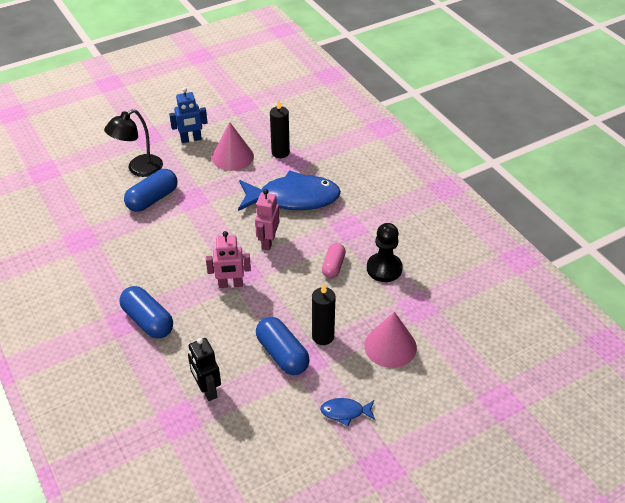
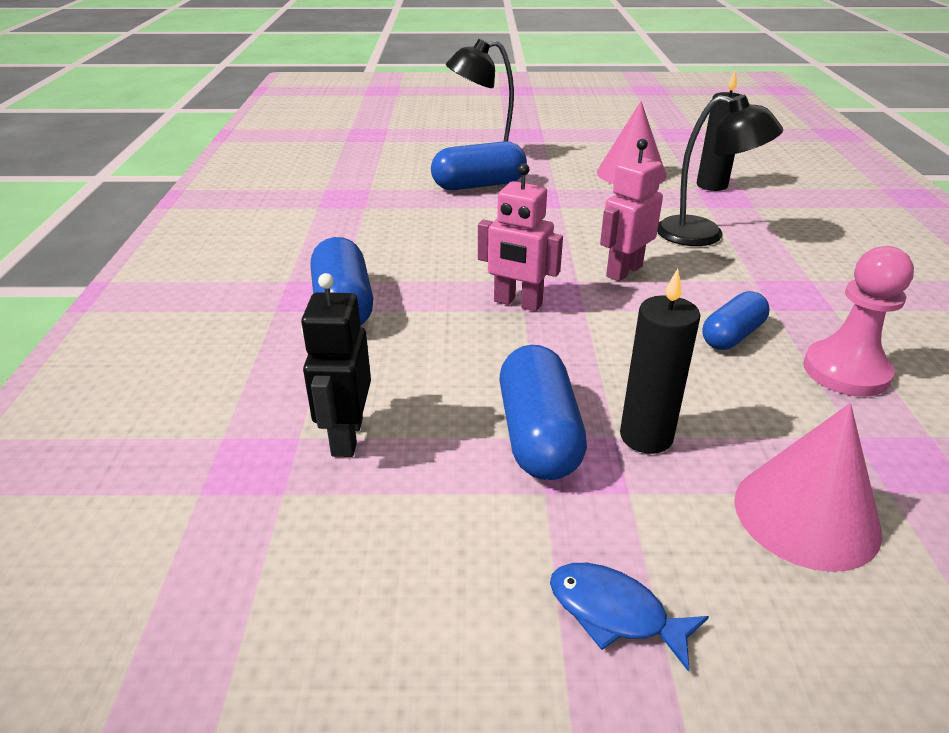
camera: 30 degrees right, 10 degrees down
(191, 139) = (582, 147): blue robot -> none
(293, 198) = (704, 235): blue fish -> black lamp
(333, 266) = (732, 336): pink capsule -> blue capsule
(384, 268) = (846, 371): black pawn -> pink pawn

